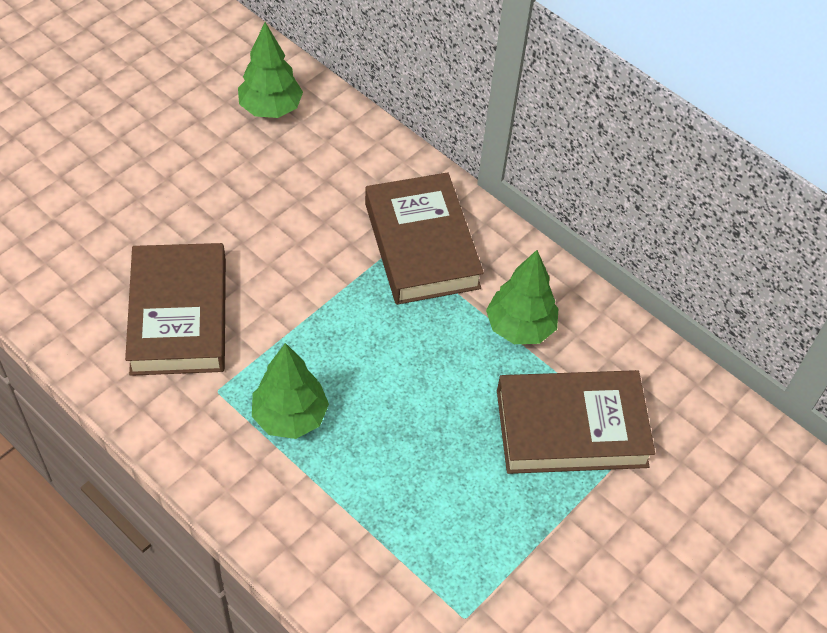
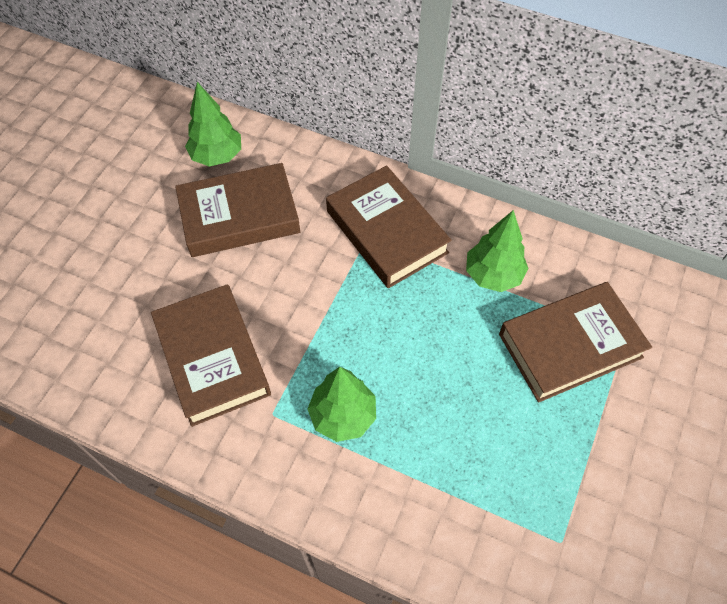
camera: 15 degrees left, 5 degrees up
(268, 179) = (239, 216): none -> brown book

